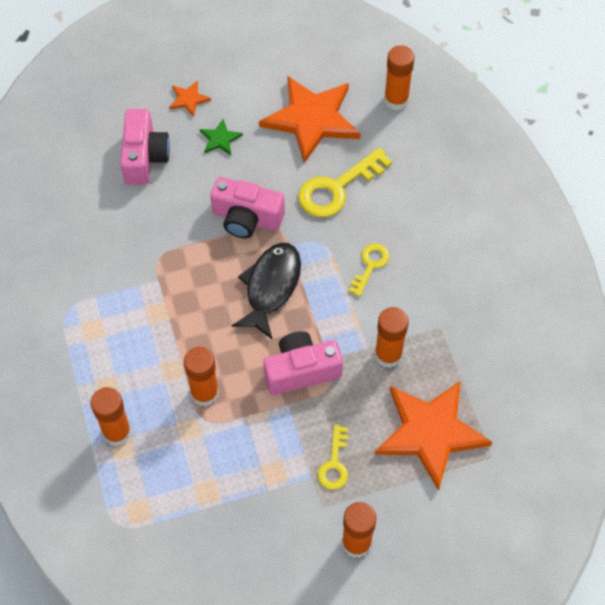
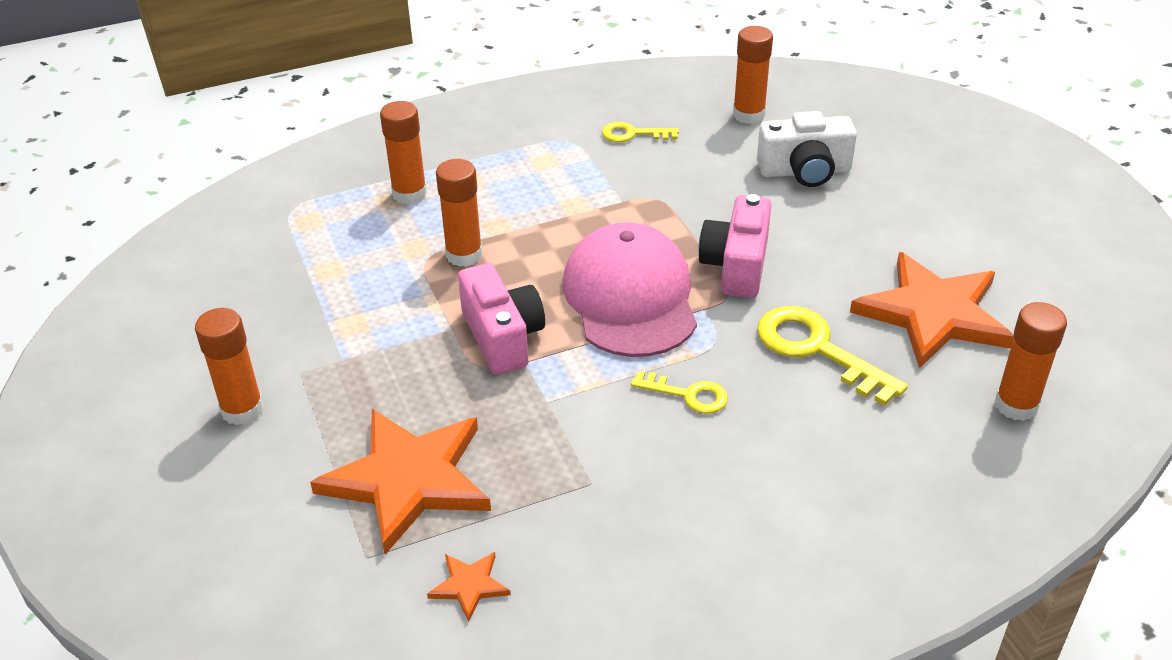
camera: 85 degrees right, 20 degrees down
(144, 157) = (805, 171): pink camera -> white camera
(188, 99) = (914, 197): orange star -> orange star (469, 585)
(220, 139) = (860, 230): green star -> none
(271, 287) = (630, 297): black fish -> pink cap
(334, 463) = (361, 380): yellow key -> yellow key (633, 134)
(388, 355) = (536, 424): orange glue stick -> orange glue stick (748, 115)

